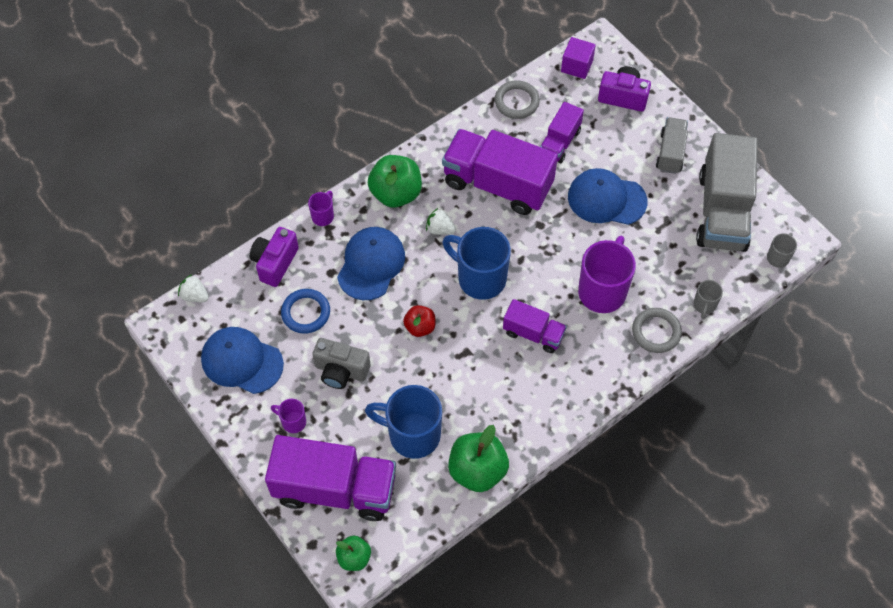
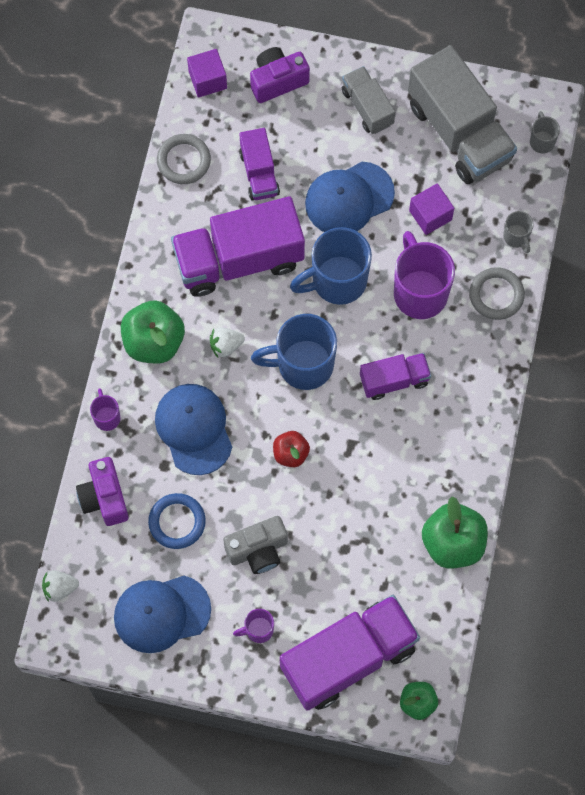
camera: 40 degrees left, 10 degrees up
(412, 435) = (371, 556): blue mug -> blue mug (337, 281)
(654, 248) = (430, 215): none -> purple cube

